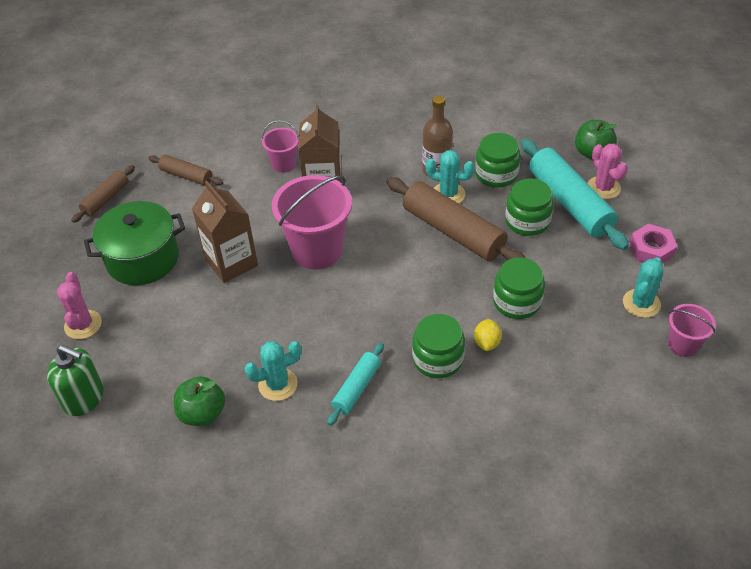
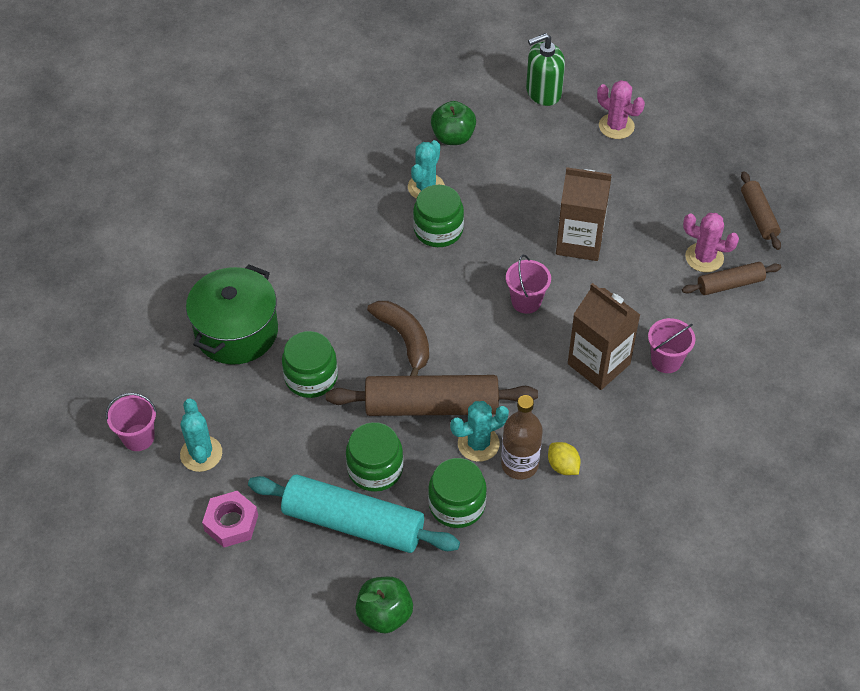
camera: 135 degrees right, 5 degrees up
(142, 258) = (650, 195): green pot -> green pot (236, 332)
(317, 250) = (526, 301): pink bucket -> pink bucket, size x0.52
(357, 388) = (367, 223): turquoise rolling pin -> none
(425, 282) = (404, 339): none -> brown banana
(438, 359) = (329, 285): green jar -> green jar (438, 230)
(486, 343) = (303, 324): yellow lemon -> yellow lemon (563, 466)
(603, 188) = (335, 570): pink cactus -> pink cactus (704, 258)

